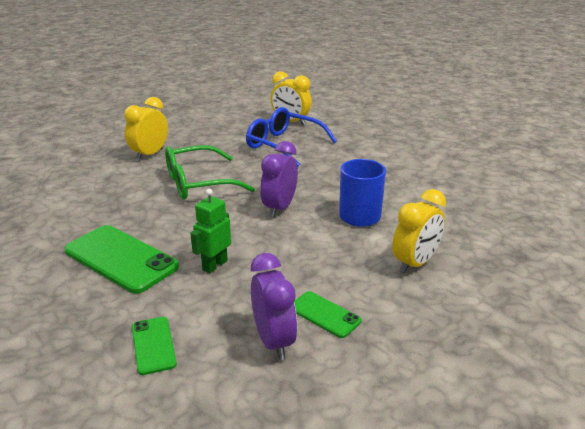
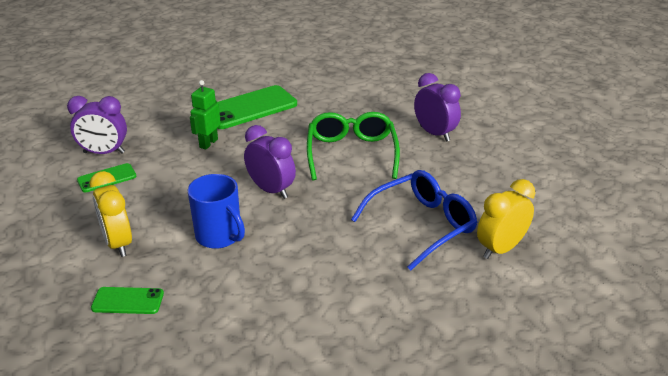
camera: 110 degrees right, 5 degrees up
(150, 154) = (434, 133): yellow clock -> purple clock
(153, 345) = (145, 112): green phone -> green phone (128, 301)
(214, 265) = (208, 143): green robot -> green robot turned 120 degrees counterclockwise

